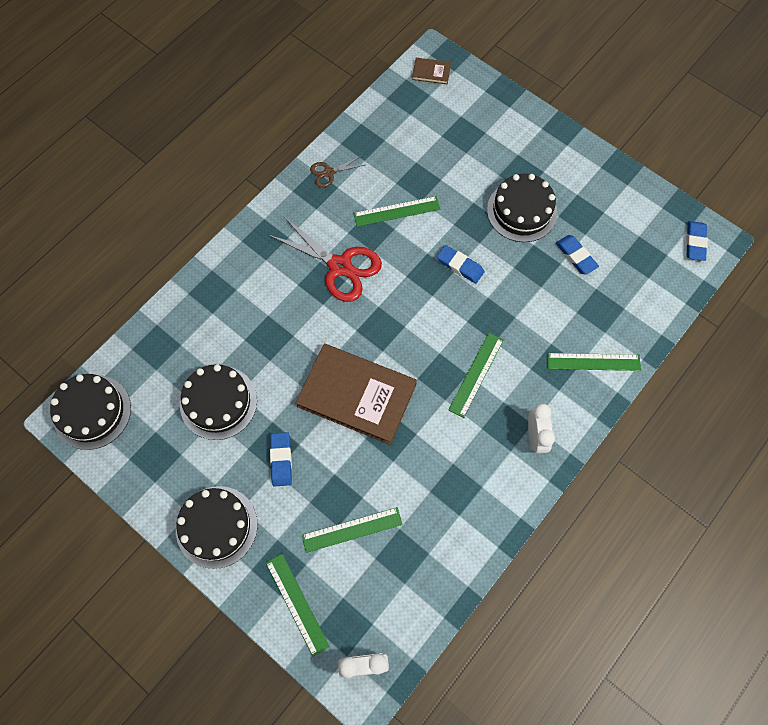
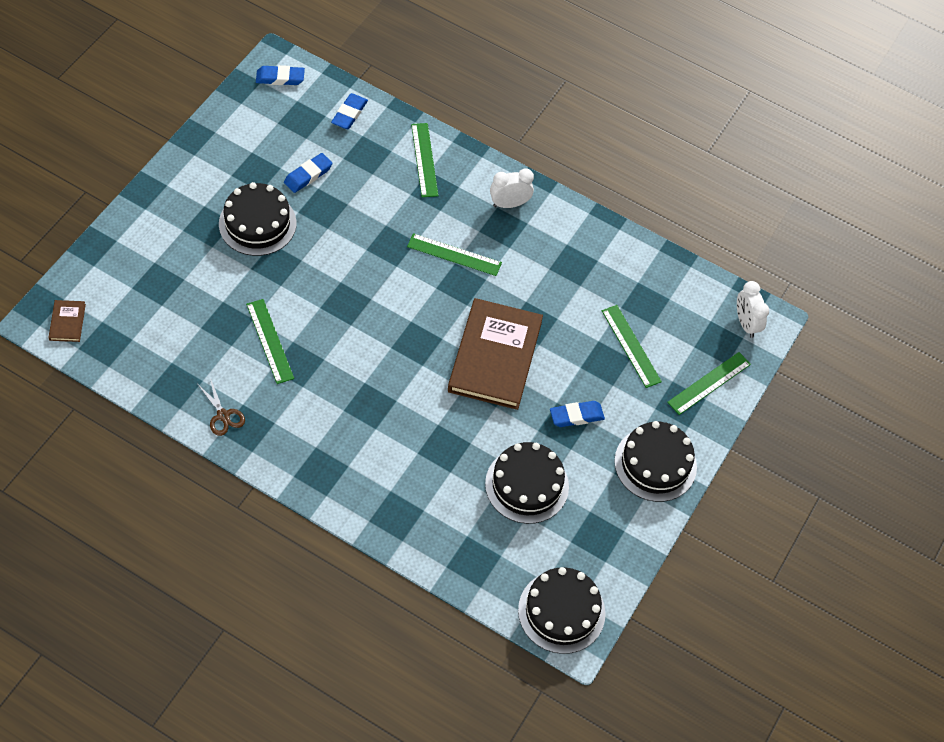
camera: 105 degrees left, 10 degrees down
(340, 266) = (347, 389): red scissors -> none
(460, 266) = (332, 276): blue eraser -> blue eraser (349, 114)

